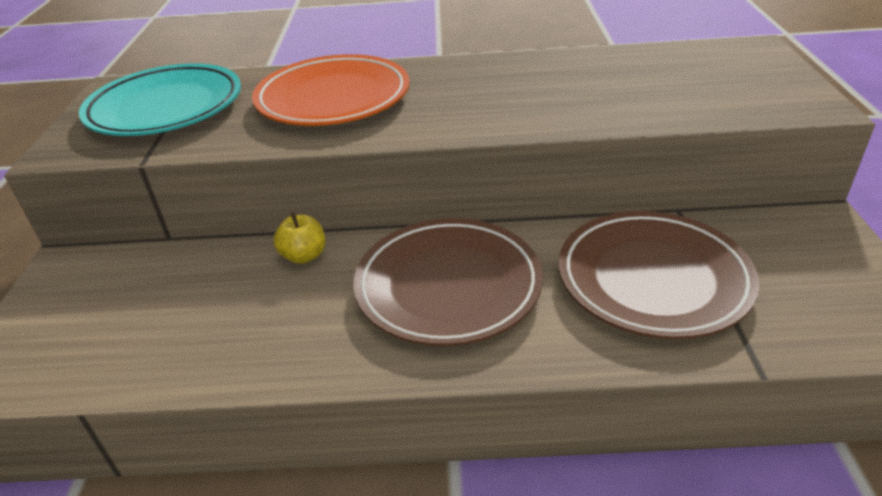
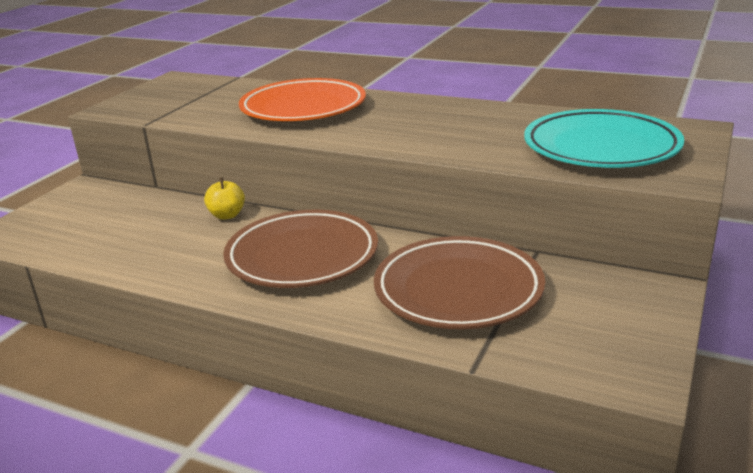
camera: 25 degrees right, 10 degrees down
(166, 108) = (192, 96): turquoise plate -> turquoise plate (601, 147)

